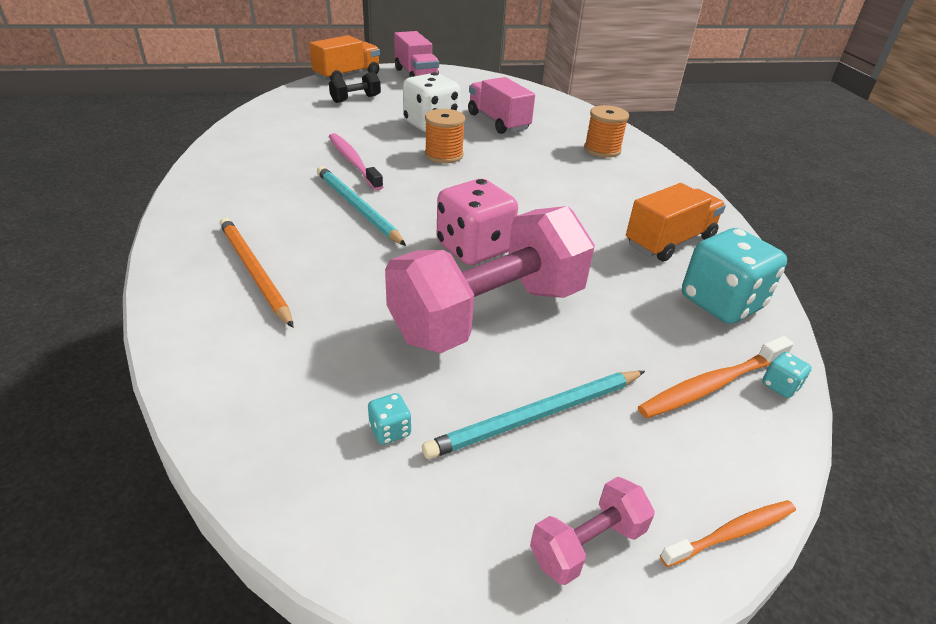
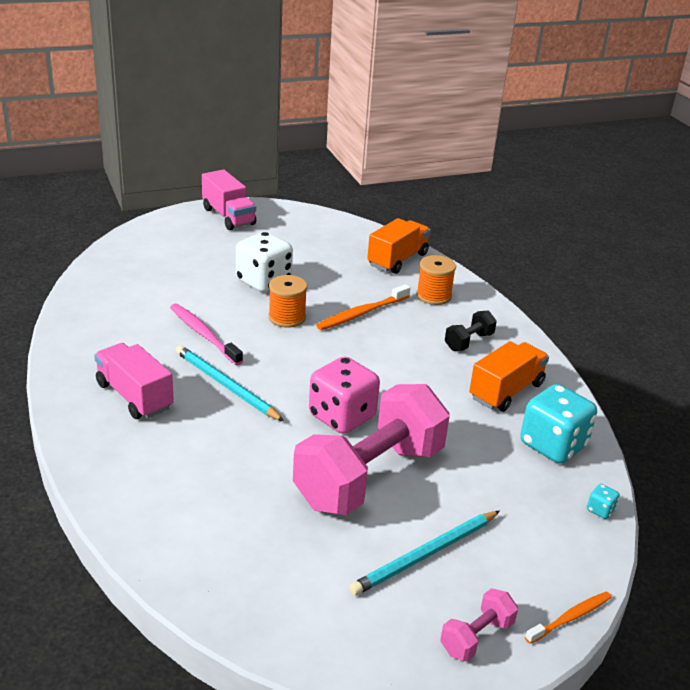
camera: 10 degrees left, 5 degrees down
(254, 271) = (161, 460): orange pencil -> none
(347, 76) = (156, 223): orange truck -> orange truck (397, 260)
(355, 99) = (177, 255): black dumbbell -> black dumbbell (468, 342)
(390, 430) = (320, 579): turquoise dice -> none
(498, 122) = (328, 271): pink truck -> pink truck (134, 396)
(711, 385) = (550, 515): orange toothbrush -> orange toothbrush (361, 313)

